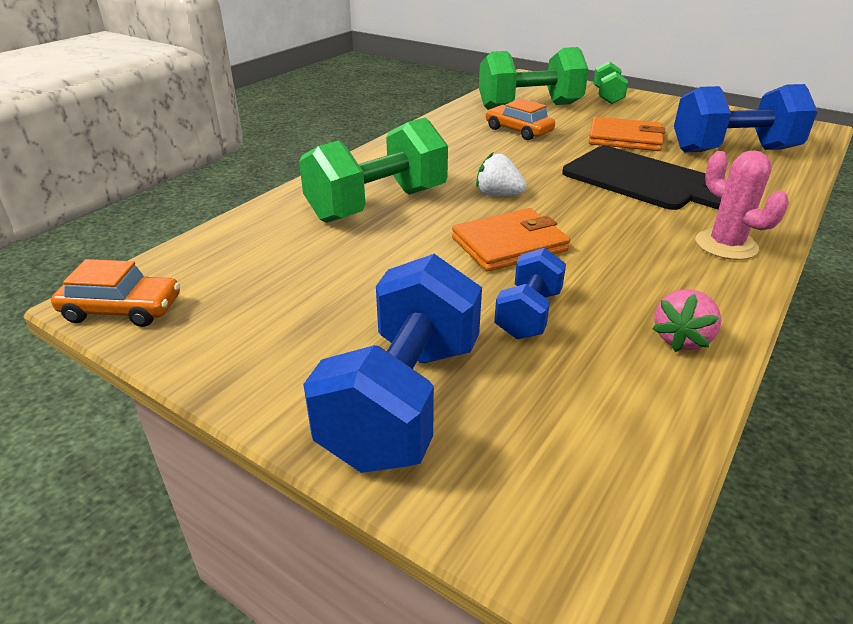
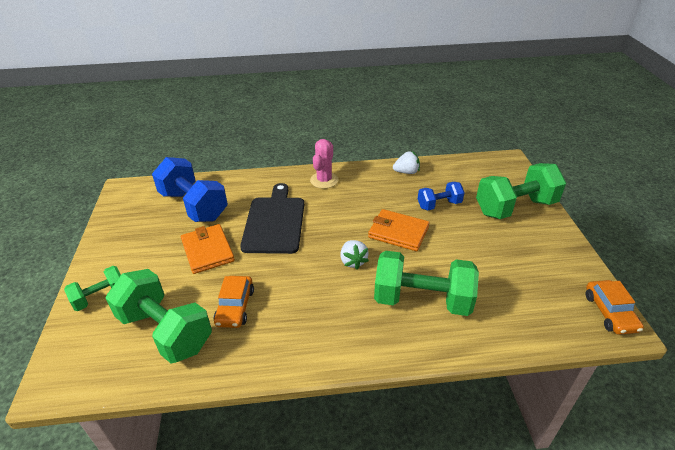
camera: 130 degrees left, 5 degrees up
(122, 309) = (610, 312): orange car -> orange car turned 150 degrees counterclockwise
(403, 400) = (515, 207): blue dumbbell -> green dumbbell
(681, 339) = (406, 172): pink strawberry -> white strawberry

